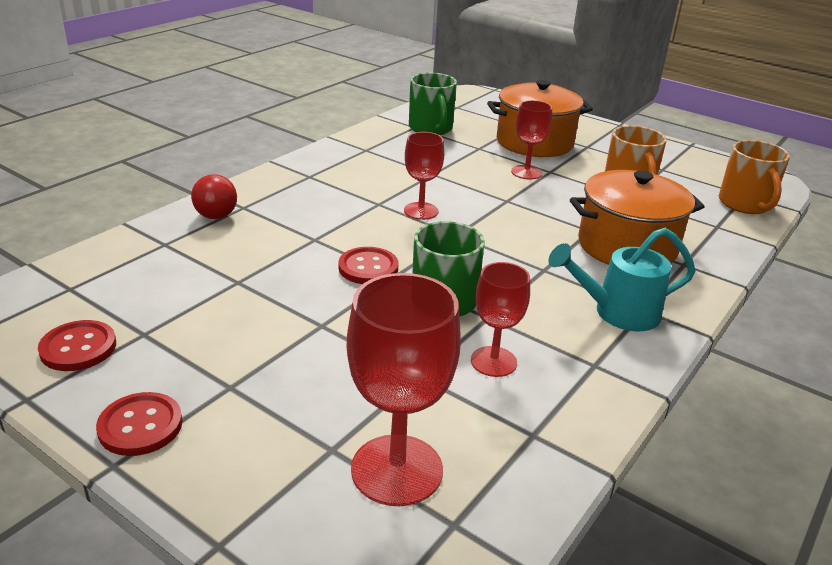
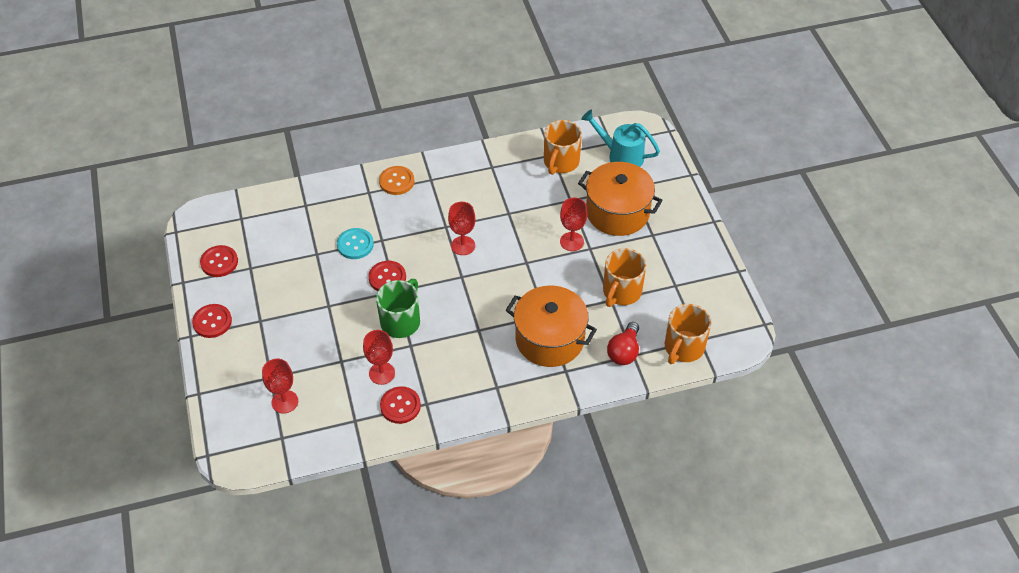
camera: 40 degrees right, 20 degrees up
(215, 211) = (351, 189): red light bulb -> red light bulb (624, 352)
(269, 189) = (397, 181): none -> orange button
(284, 254) = (355, 244): none -> turquoise button
(397, 470) = (285, 402): red goblet -> red goblet, size x0.60
(431, 129) = (560, 162): green mug -> orange mug
(568, 384) = (400, 406): none -> red button
(618, 312) = (479, 381): turquoise watering can -> turquoise watering can (621, 155)

